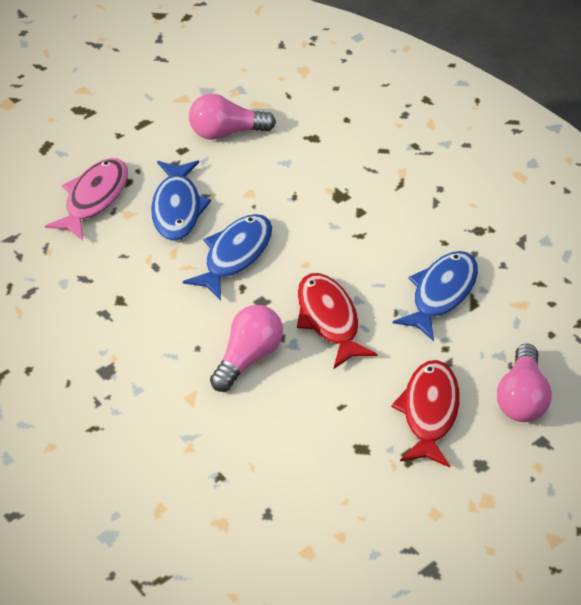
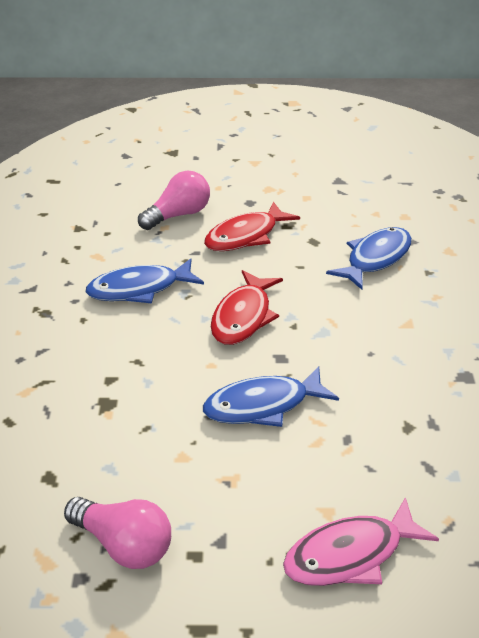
camera: 140 degrees left, 10 degrees down
(177, 208) = (270, 485): blue fish -> blue fish (375, 259)
(248, 358) = (336, 325): pink light bulb -> none

